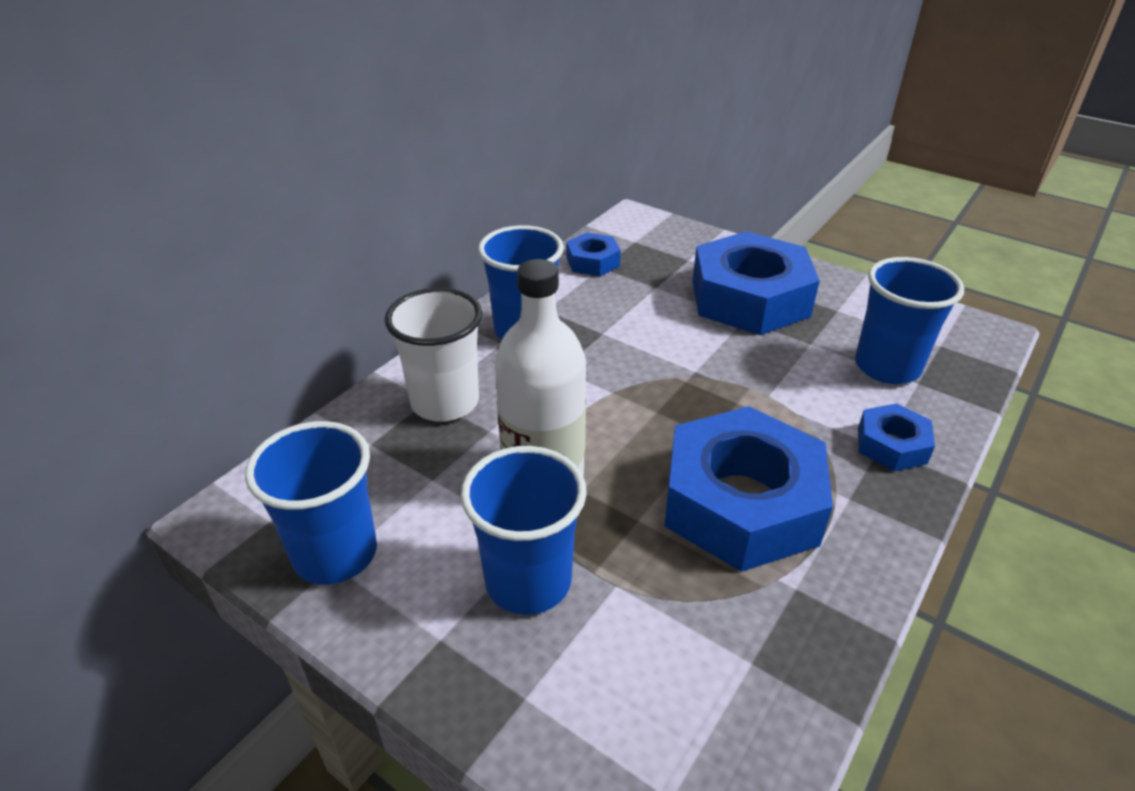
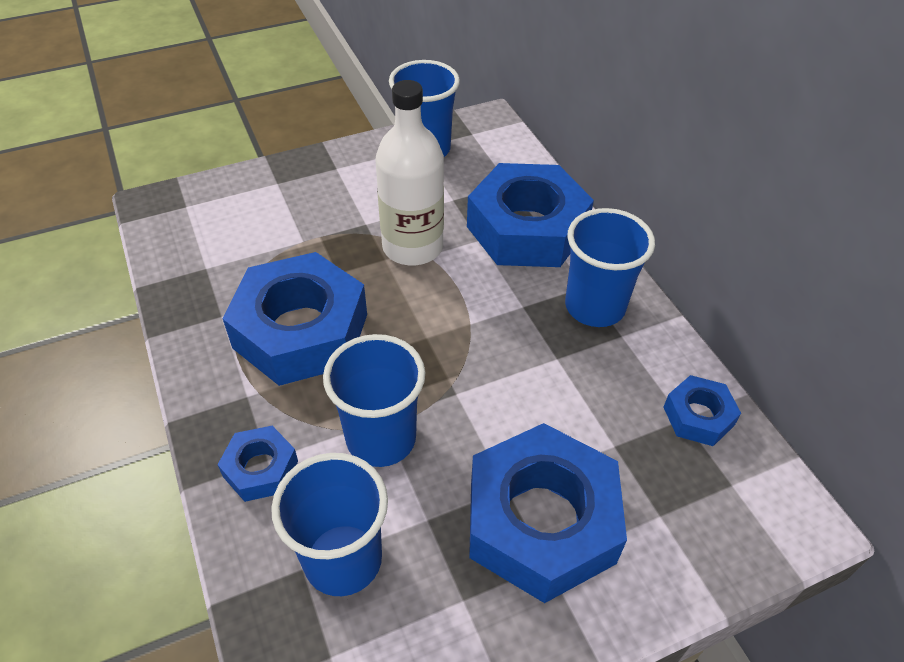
camera: 120 degrees right, 10 degrees up
(445, 402) = (527, 228): white cup -> blue nut
(528, 581) = (339, 209): blue cup -> blue cup (381, 438)

